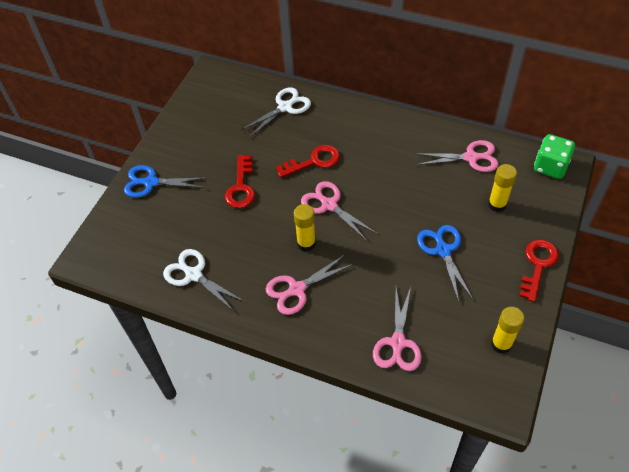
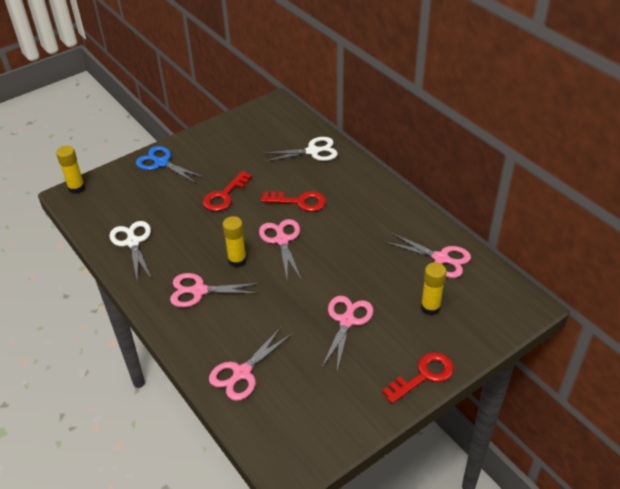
camera: 30 degrees right, 10 degrees down
(443, 250) = (347, 321): blue scissors -> pink scissors
(501, 344) = (330, 422): yellow glue stick -> yellow glue stick (76, 188)
(550, 166) = (512, 300): green dice -> none

